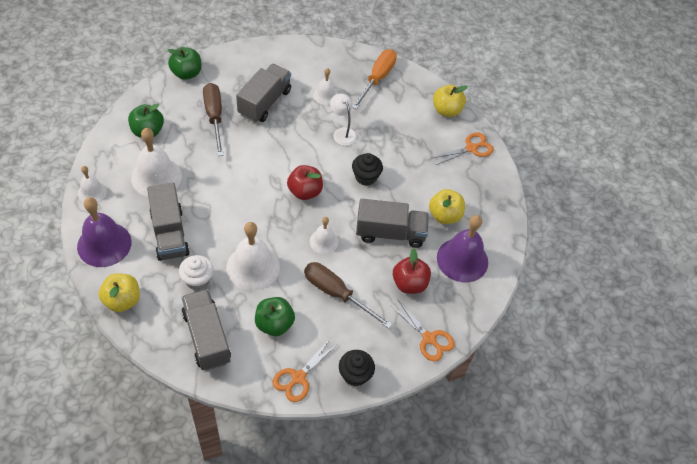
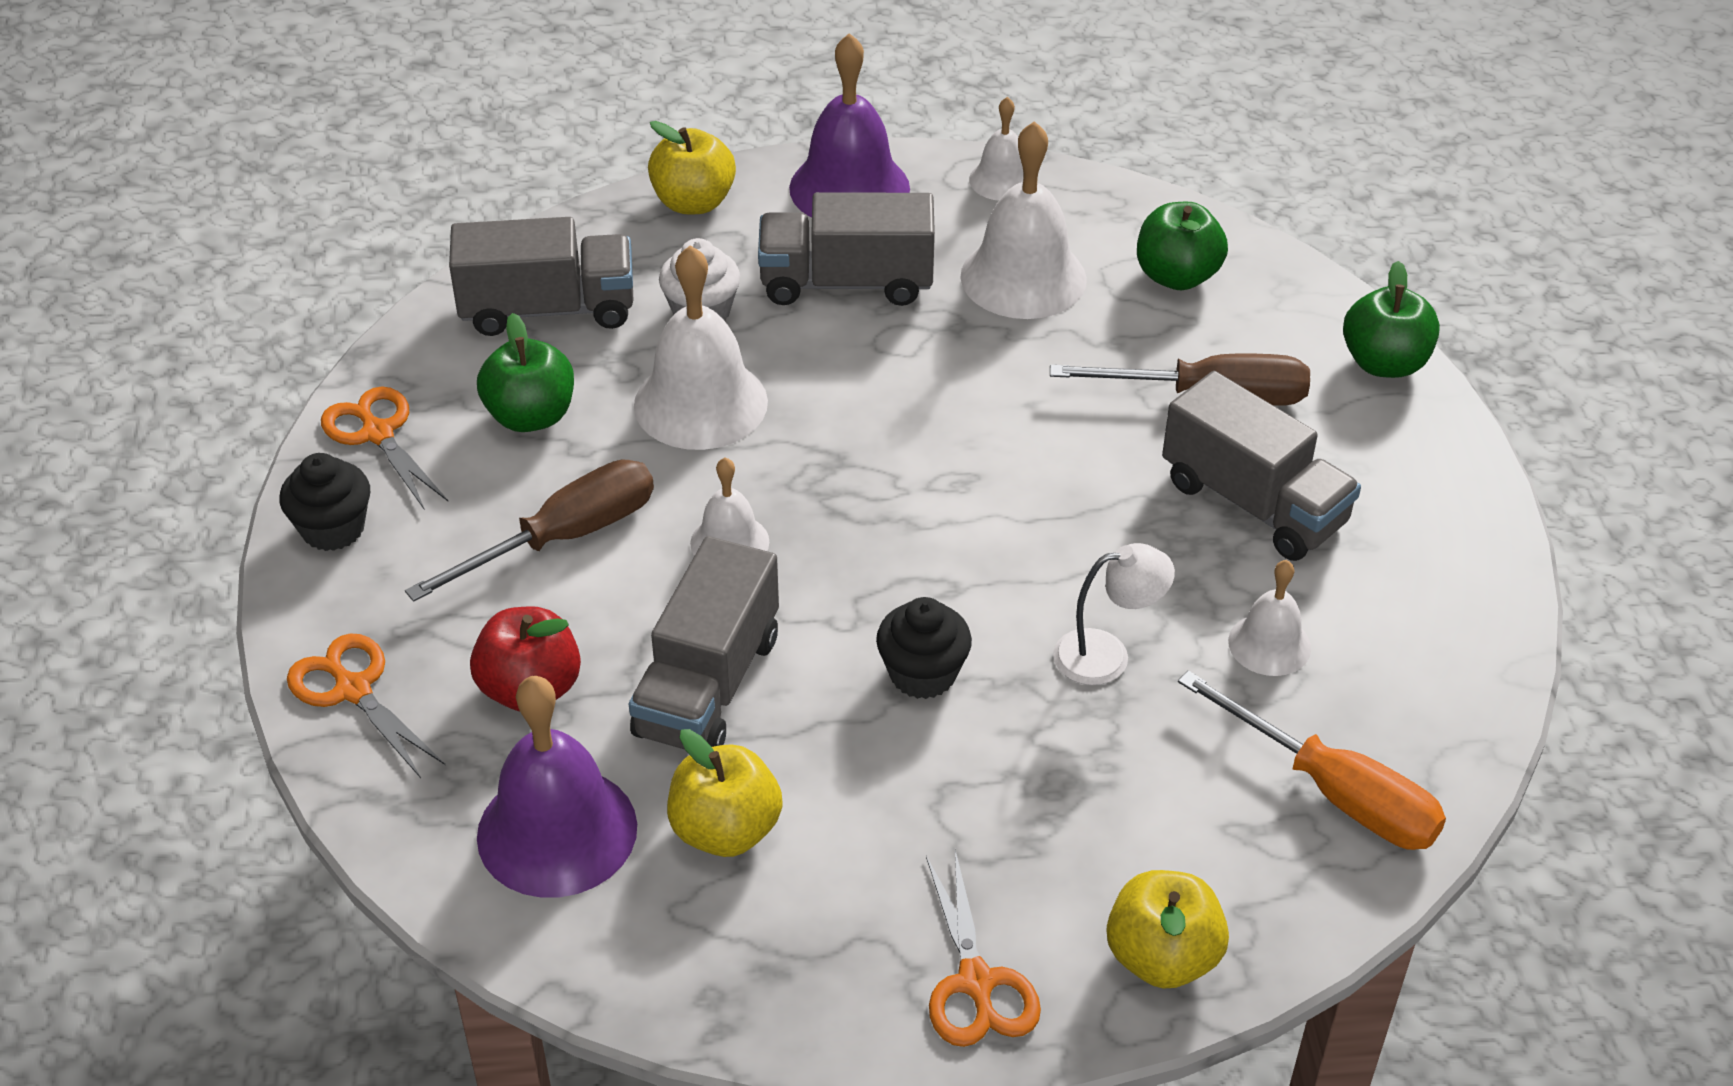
camera: 110 degrees right, 10 degrees down
(305, 191) = (905, 533): red apple -> none
(429, 338) = (353, 690): orange scissors -> orange scissors turned 75 degrees clockwise

